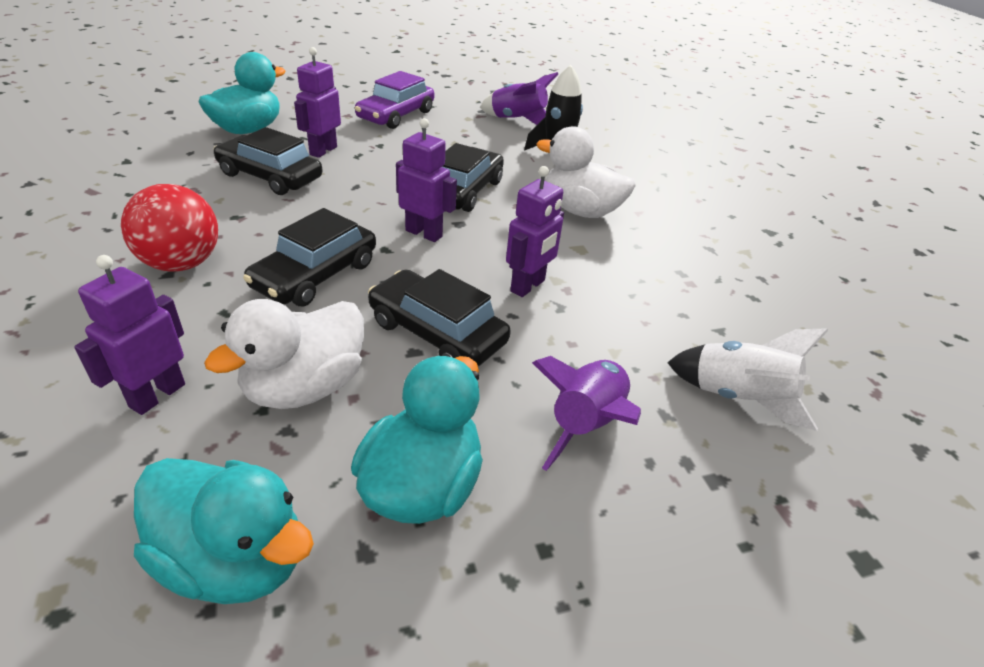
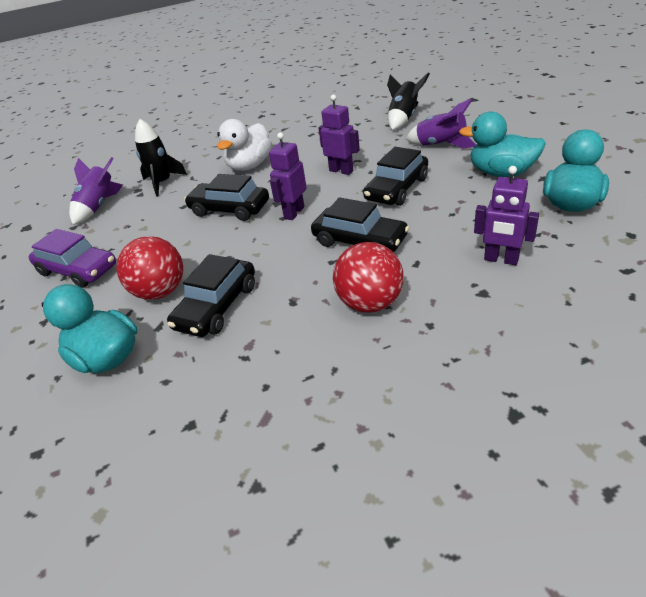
camera: 85 degrees left, 0 degrees up
(305, 387) = (463, 216): white duck -> none
(323, 151) = (160, 292): purple robot -> red ball
(737, 397) = (403, 118): white rocket -> black rocket

